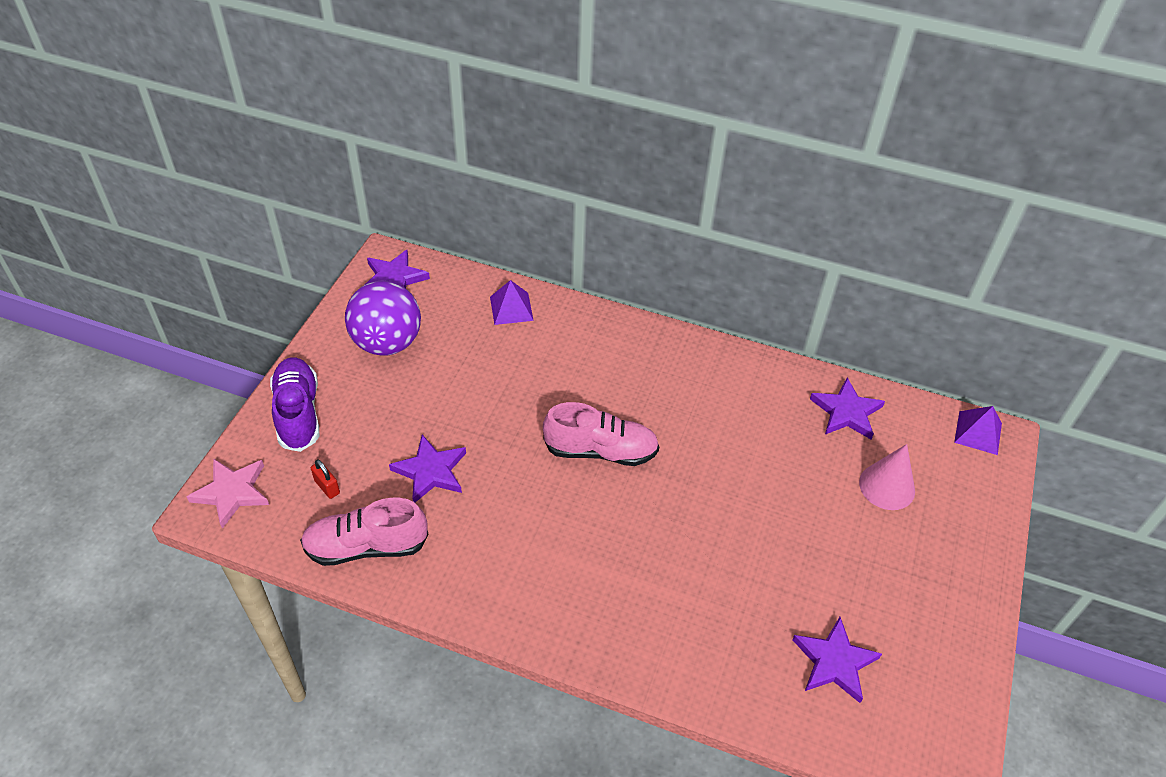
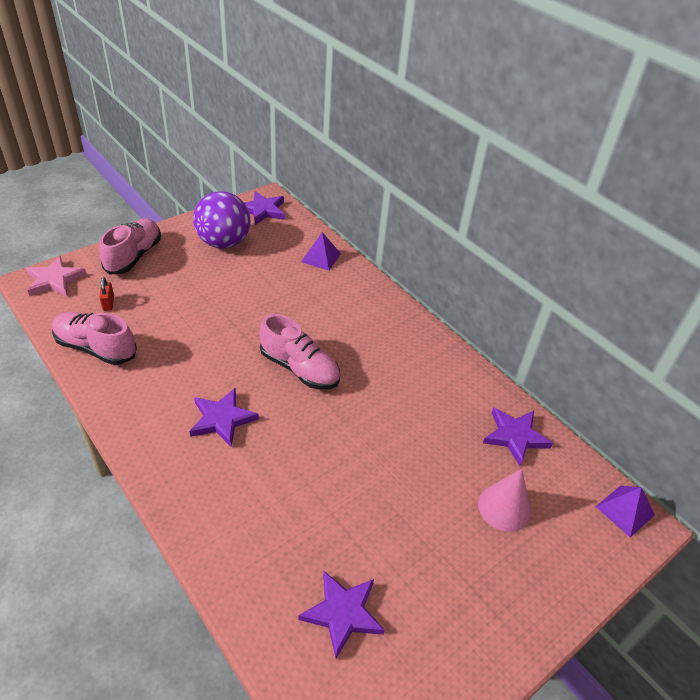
camera: 30 degrees right, 5 degrees down
(298, 413) = (134, 256): purple shoe -> pink shoe
(430, 471) = (177, 325): purple star -> purple star (222, 419)

